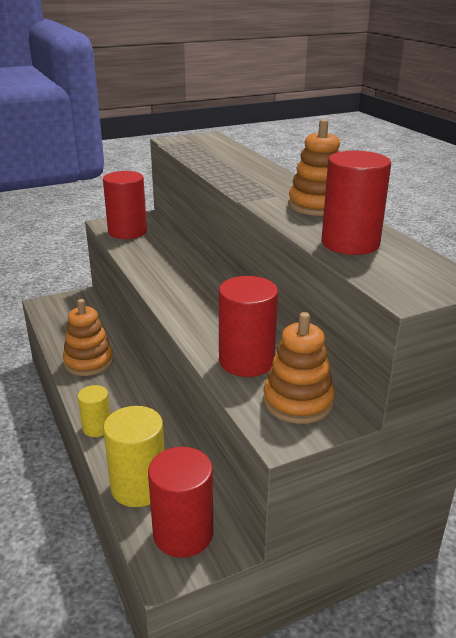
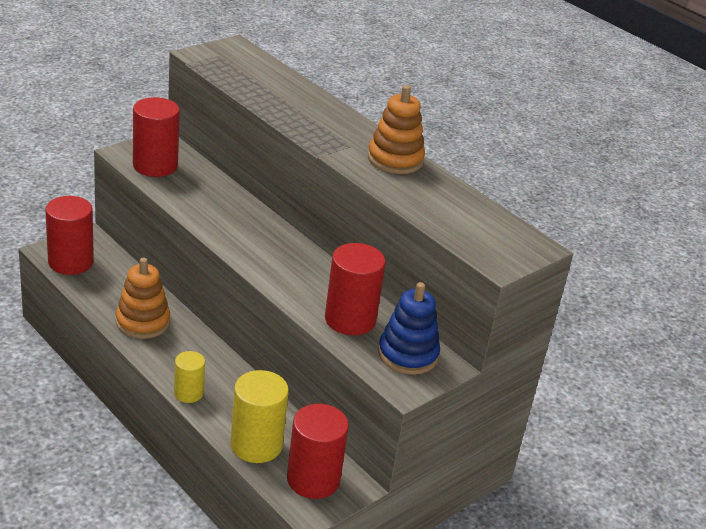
camera: 20 degrees left, 5 degrees up
(298, 402) = (408, 355): orange stacking toy -> blue stacking toy
(350, 243) = (440, 208): red cylinder -> red cylinder (70, 262)

